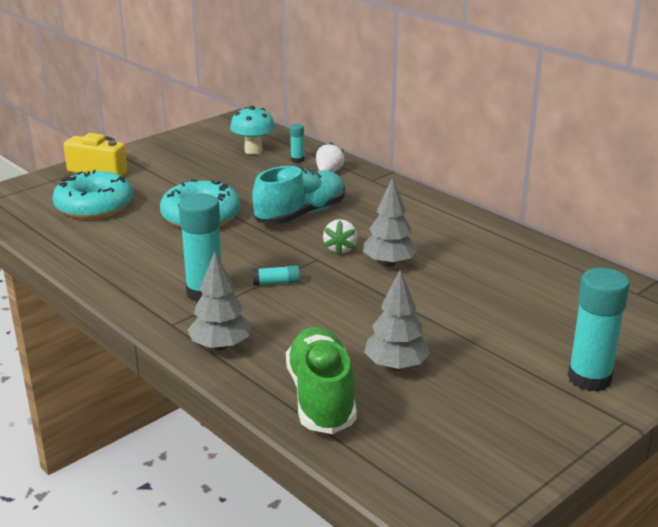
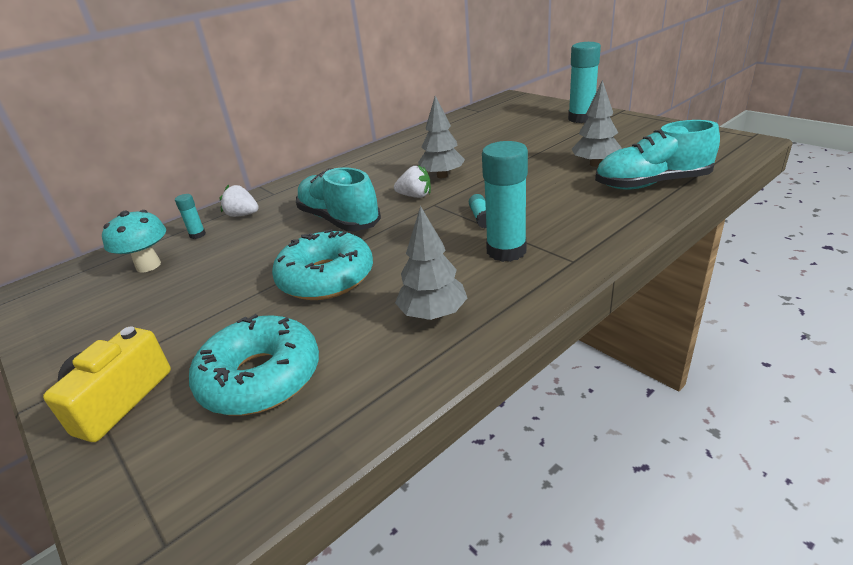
camera: 85 degrees left, 5 degrees up
(220, 346) = (601, 230): grey tree -> grey tree (433, 314)
(321, 397) = (652, 184): green shoe -> turquoise shoe

